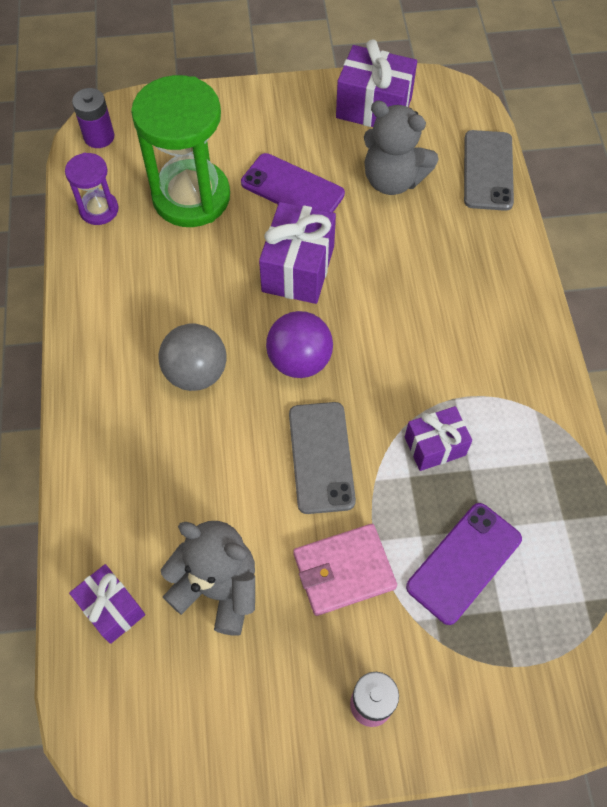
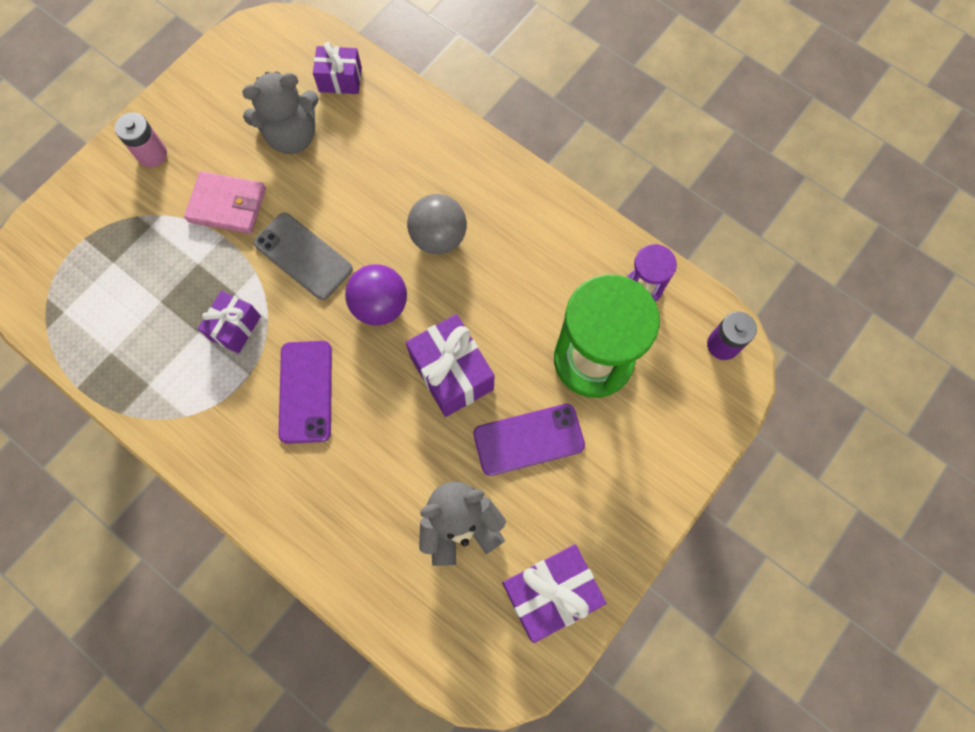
camera: 135 degrees right, 10 degrees up
(344, 571) = (227, 205): pink wallet -> pink wallet turned 75 degrees clockwise
(464, 562) = (157, 270): purple phone -> purple phone (306, 391)
(488, 170) = (391, 615): grey phone -> none

